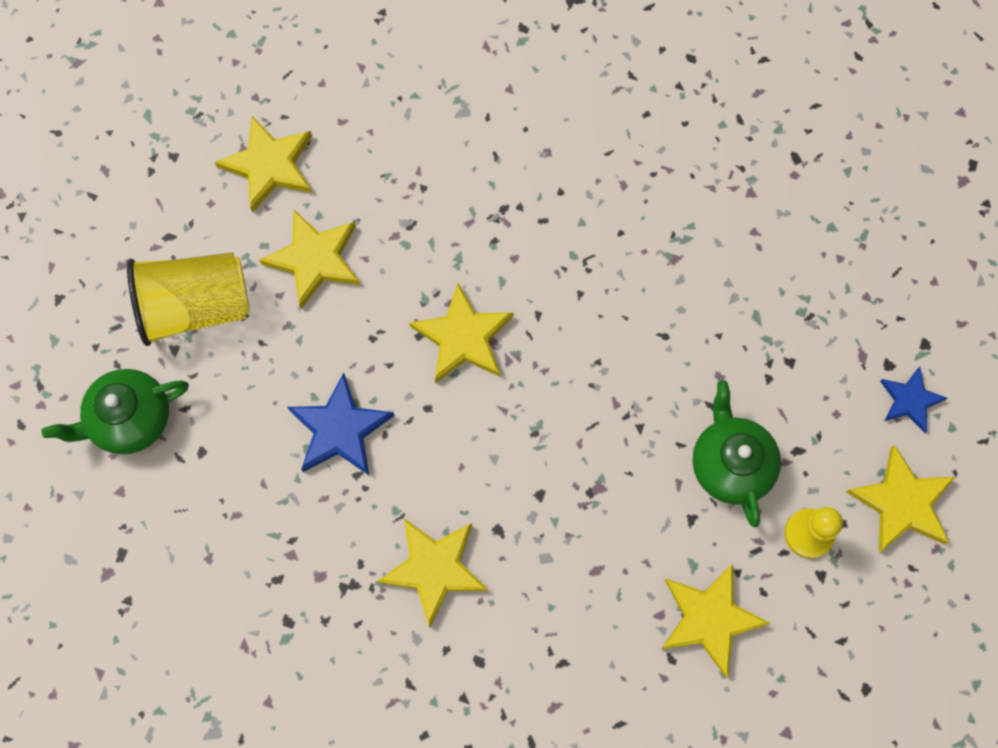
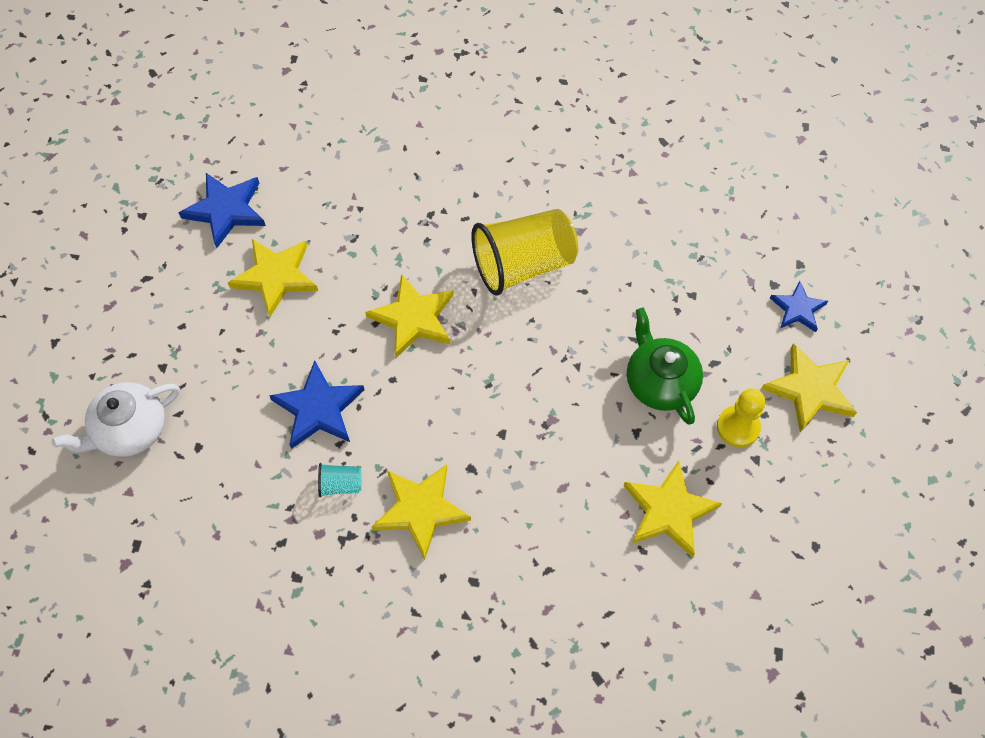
camera: 10 degrees left, 10 degrees down
(130, 419) = (130, 430): green teapot -> white teapot
(196, 306) = (178, 329): yellow cup -> yellow cup (523, 265)
(269, 165) = (226, 210): yellow star -> blue star
(351, 524) = (340, 484): none -> turquoise cup

